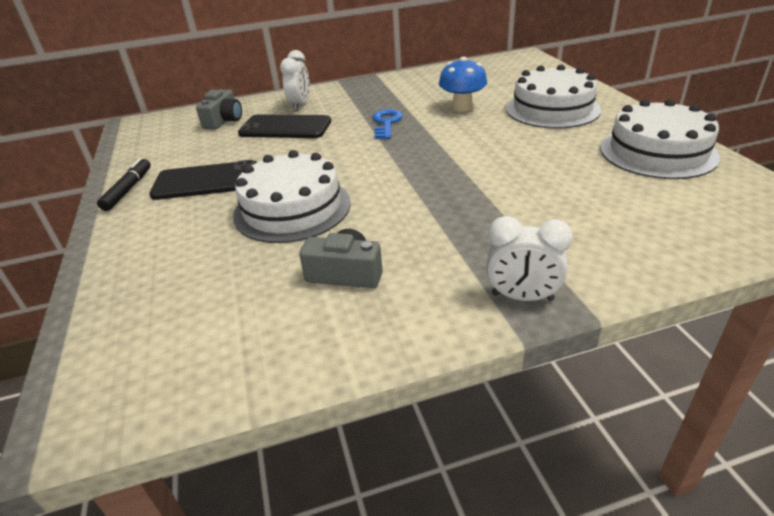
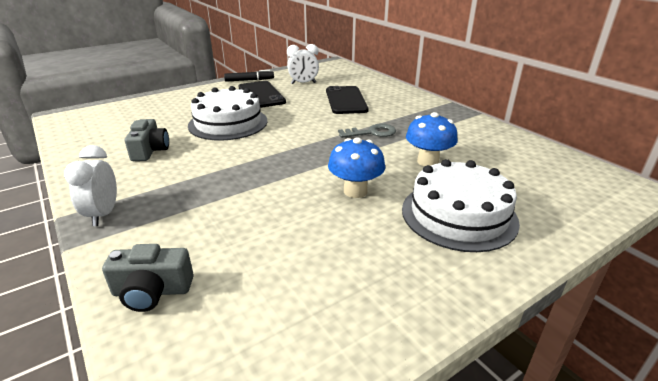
camera: 70 degrees right, 5 degrees down
(224, 120) = (349, 82): grey camera -> grey camera (152, 291)
(300, 105) = (389, 98): white clock -> white clock (303, 83)
(386, 123) = (371, 133): blue key -> grey key
(506, 142) = (355, 191): none -> blue mushroom
(657, 152) = (367, 298): white cake -> none

